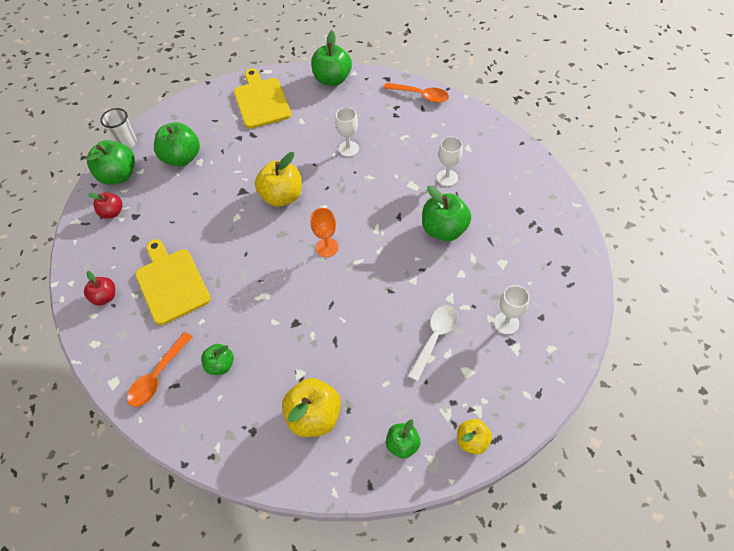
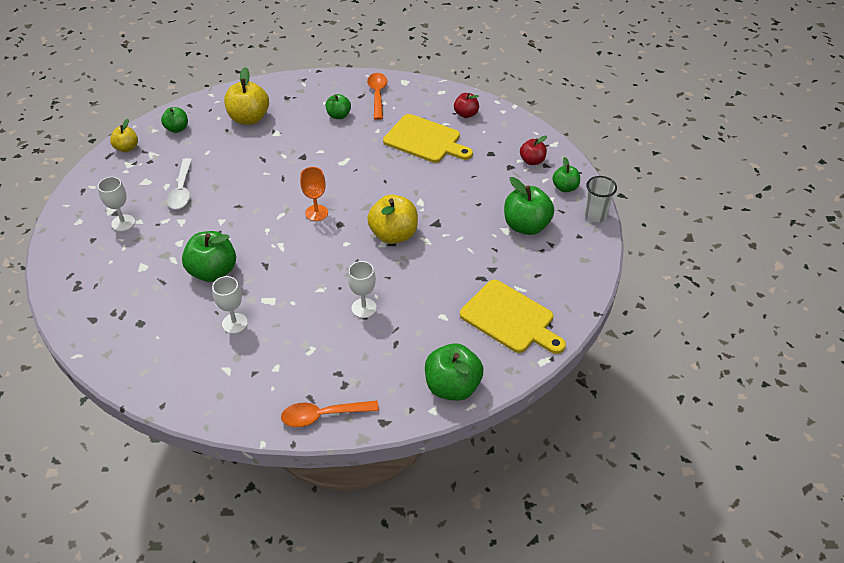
camera: 145 degrees right, 10 degrees down
(119, 175) = (565, 187): green apple -> green apple, size x0.58

